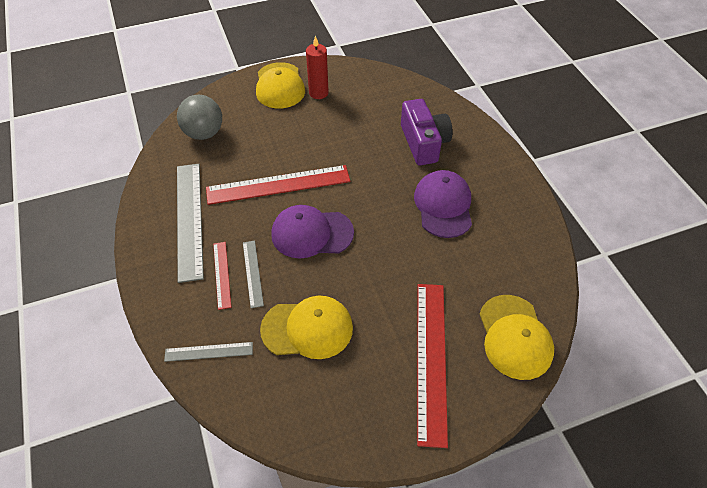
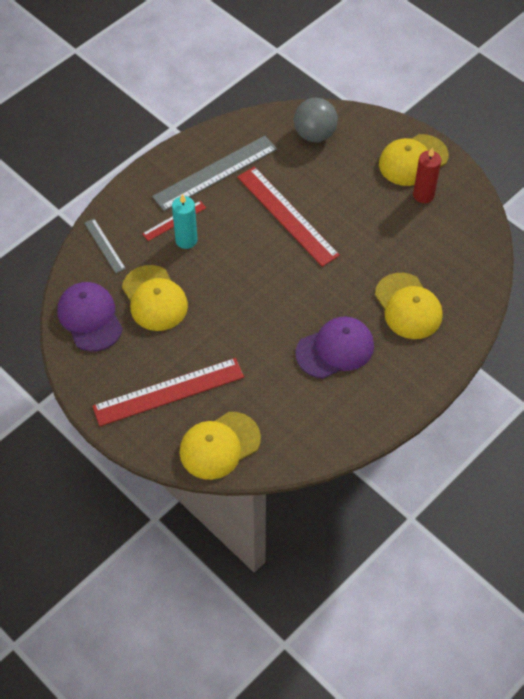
camera: 65 degrees right, 5 degrees up
(253, 273) = (186, 240): grey ruler -> turquoise candle
(311, 233) = (247, 262): purple cap -> purple cap (90, 318)
(423, 143) = (408, 306): purple camera -> yellow cap

